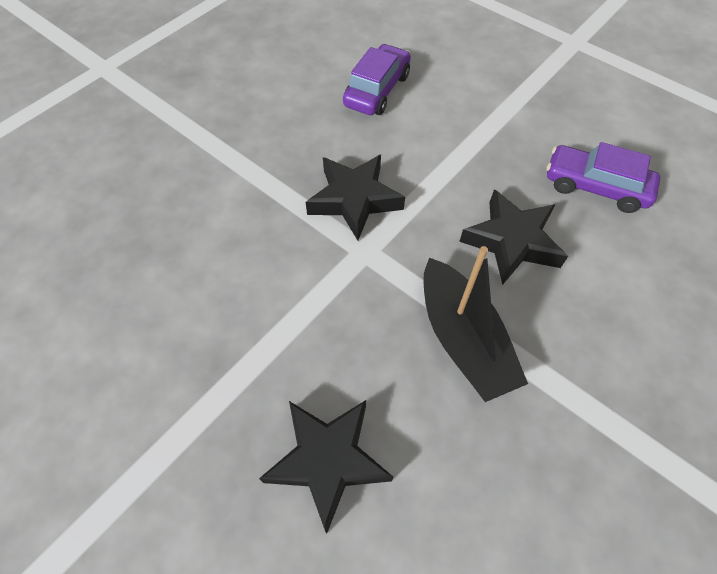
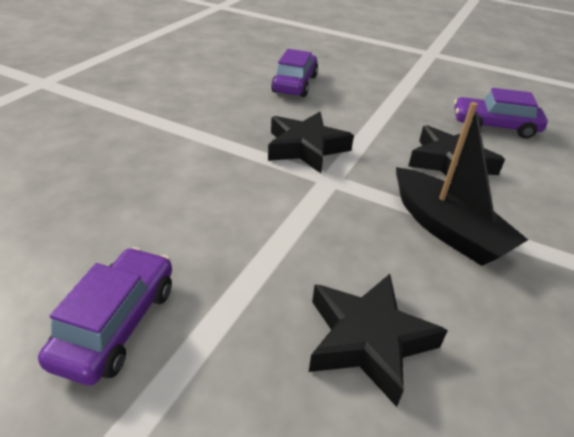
camera: 15 degrees left, 20 degrees down
(117, 402) = (117, 324): none -> purple car

